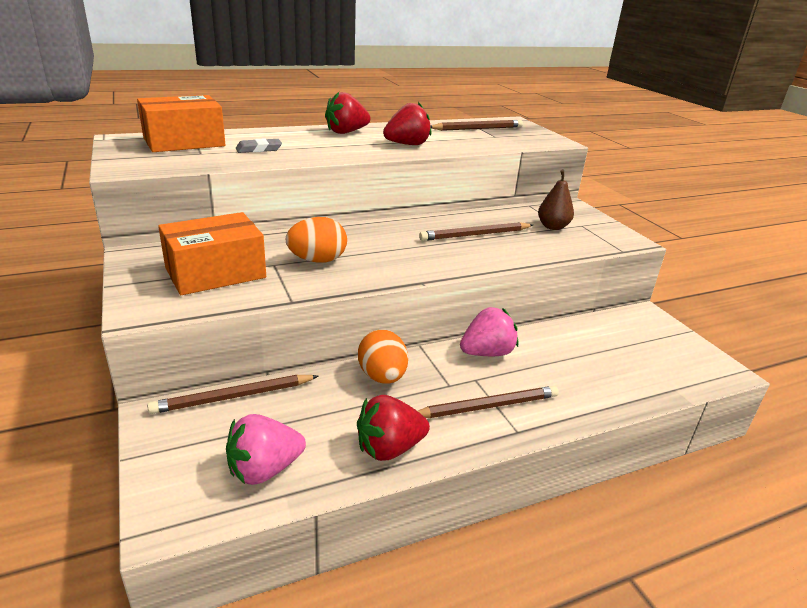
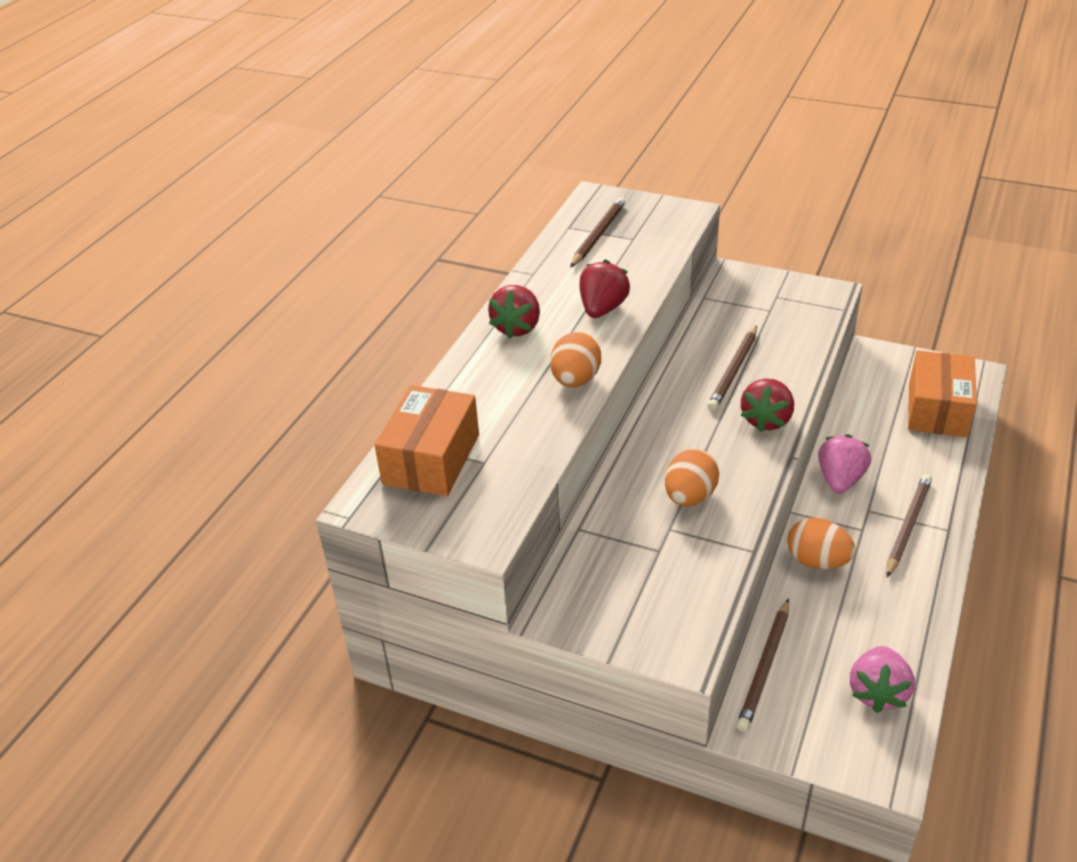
camera: 40 degrees left, 10 degrees up
(215, 273) = (652, 575): orange box -> orange box (937, 409)
(259, 149) = (515, 415): grey eraser -> none
(321, 154) = (575, 380): none -> orange egg
(389, 448) = (910, 609): red strawberry -> red strawberry (766, 420)
(552, 227) = (764, 315): brown pear -> none

